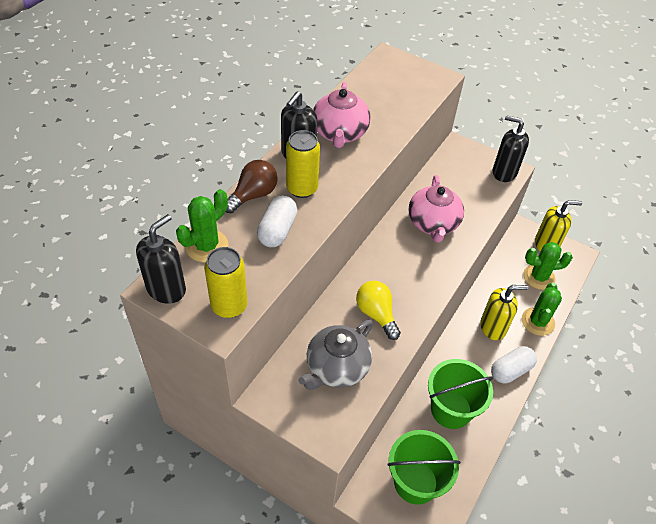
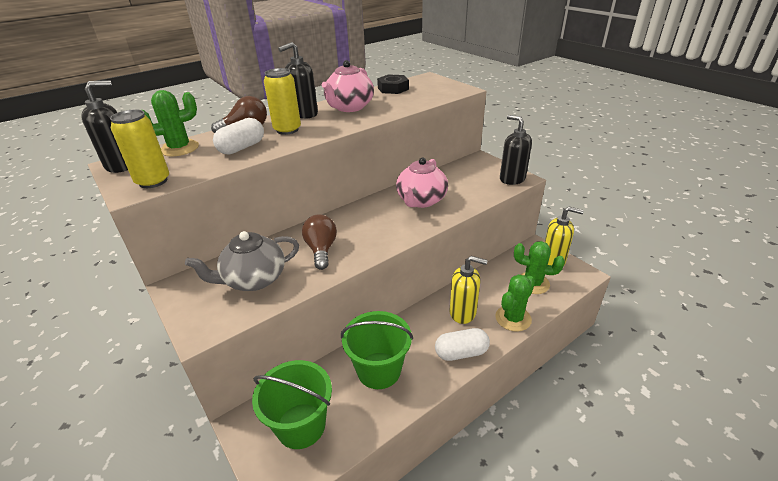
camera: 25 degrees right, 15 degrees down
(363, 87) = (393, 88): none -> black nut
(376, 314) = (321, 250): yellow light bulb -> brown light bulb

